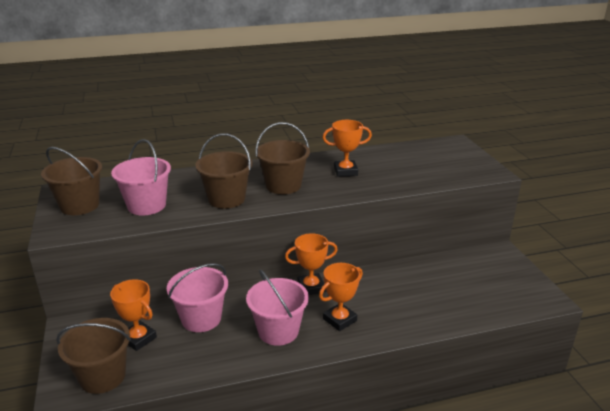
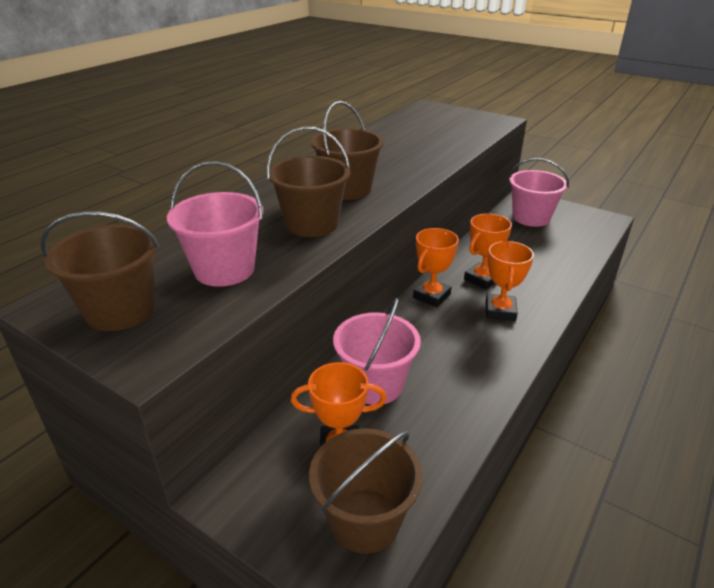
camera: 40 degrees left, 5 degrees up
(278, 331) = (467, 351): pink bucket -> pink bucket (531, 218)
(345, 171) = (383, 157): orange trophy -> orange trophy (482, 279)

